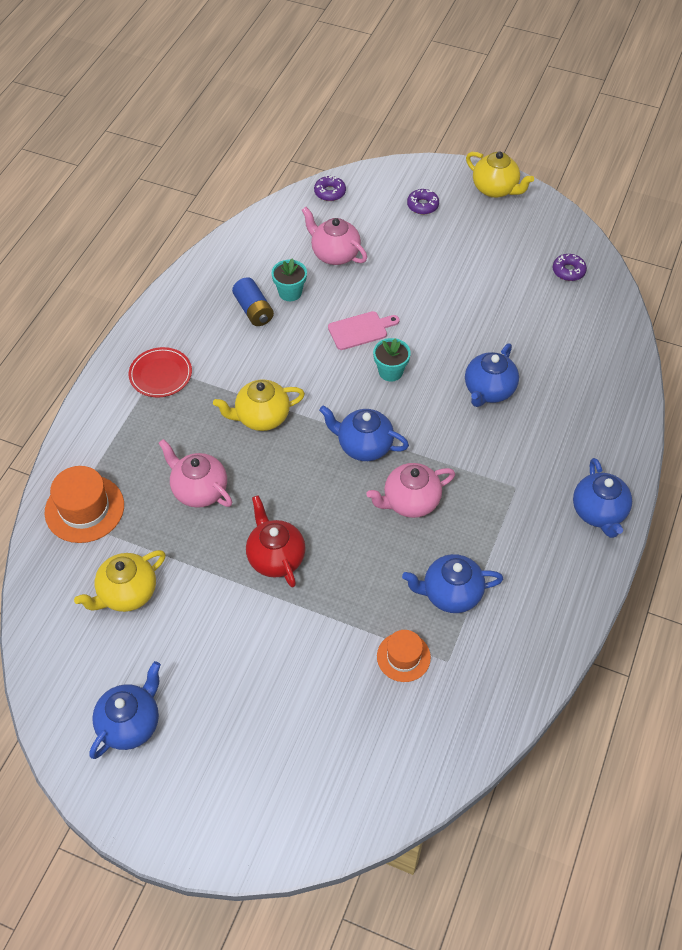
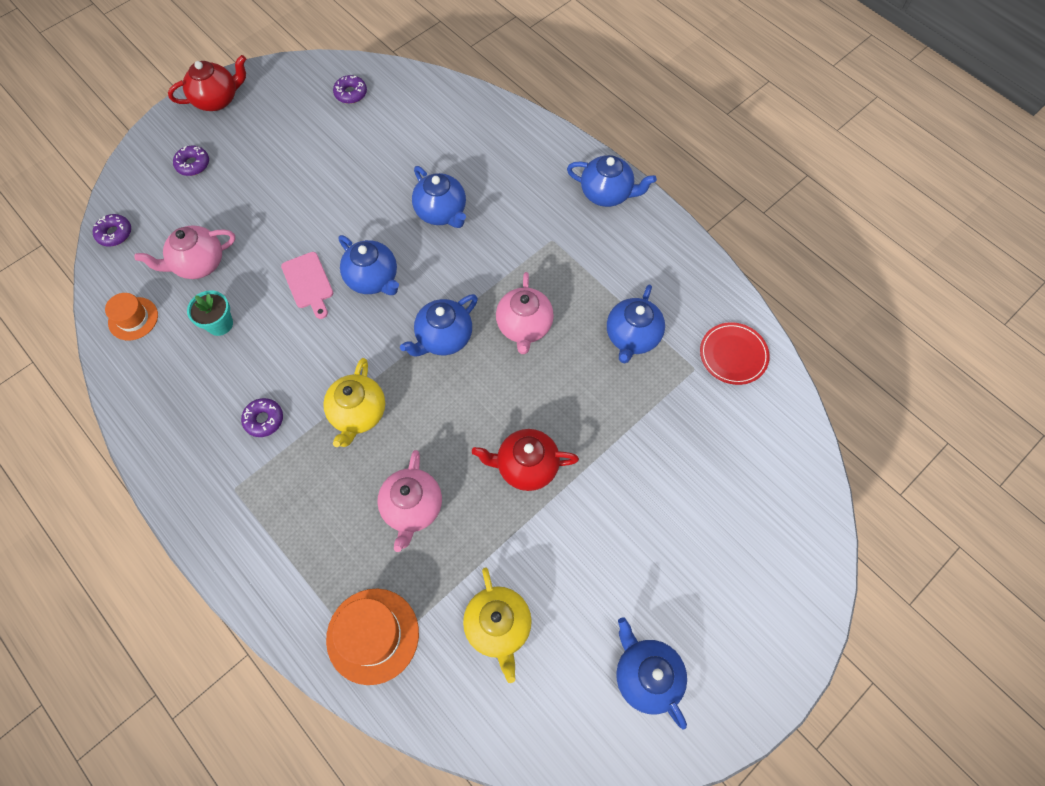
camera: 65 degrees left, 10 degrees up
(160, 374) = (244, 491): red plate -> red plate (733, 355)
(199, 490) = (412, 508): pink teapot -> pink teapot turned 60 degrees counterclockwise
(224, 359) = (264, 419): none -> purple donut
(253, 310) = (219, 367): blue battery -> none
(360, 330) = (308, 283): pink cutting board -> pink cutting board turned 150 degrees clockwise
(390, 372) = (373, 279): turquoise flower pot -> blue teapot
(403, 657) = (676, 401): orange hat -> orange hat (133, 318)
(495, 189) = (217, 100): yellow teapot -> red teapot

